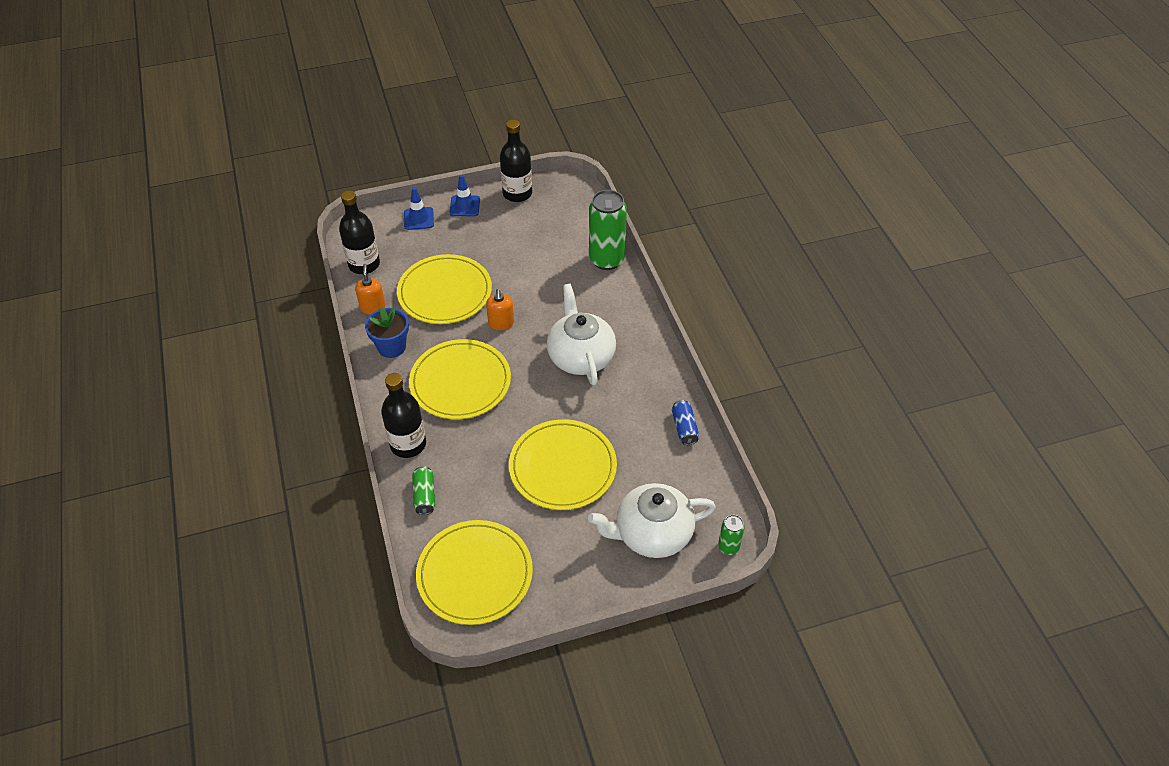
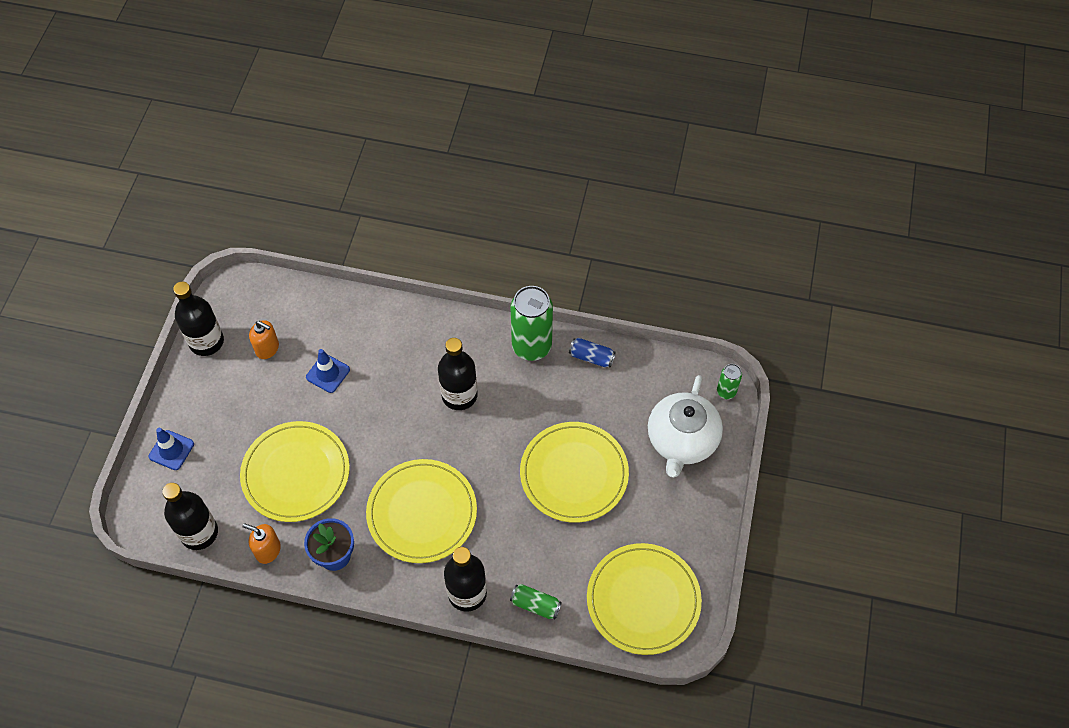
camera: 60 degrees left, 10 degrees up
(465, 206) = (187, 398): blue traffic cone -> blue traffic cone (328, 373)
(501, 323) = (372, 442): orange soap dispenser -> orange soap dispenser (267, 348)
(580, 356) = (459, 395): white teapot -> black bottle
(606, 260) = (356, 312): green can -> green can (531, 346)

